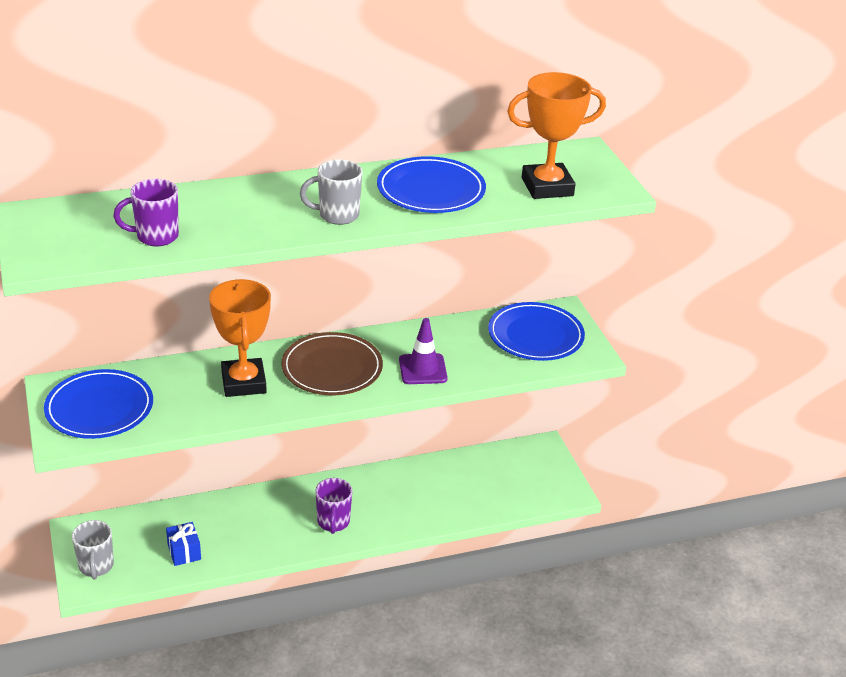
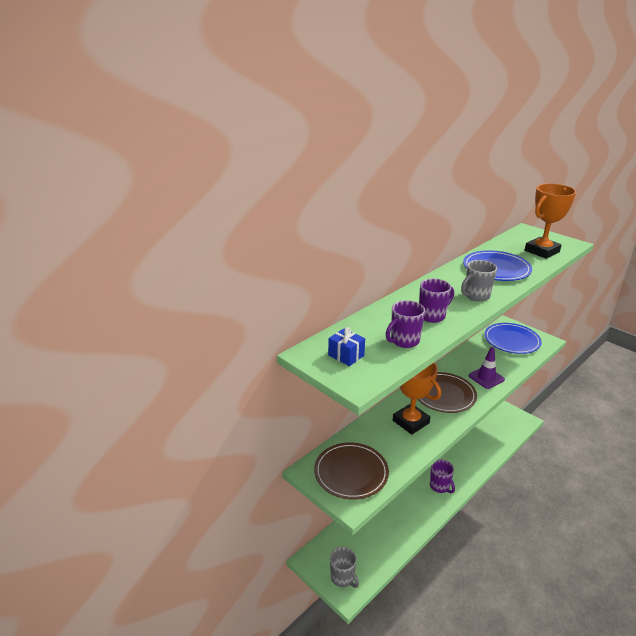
camera: 25 degrees left, 5 degrees down
(99, 408) = (351, 473): blue plate -> brown plate
(184, 552) = (382, 542): blue gift -> blue gift (346, 355)
(238, 220) = (432, 316): none -> purple mug

